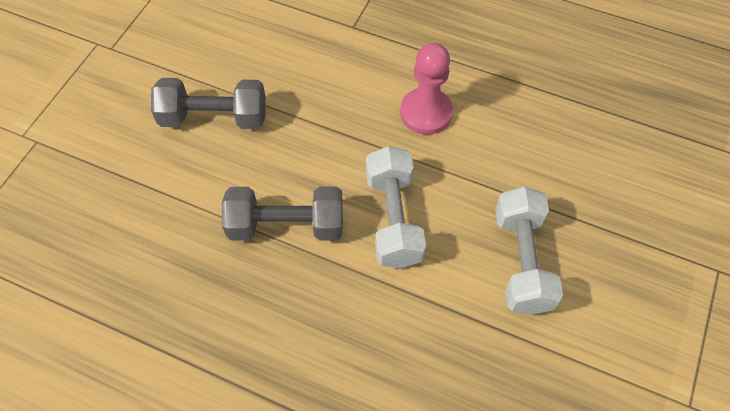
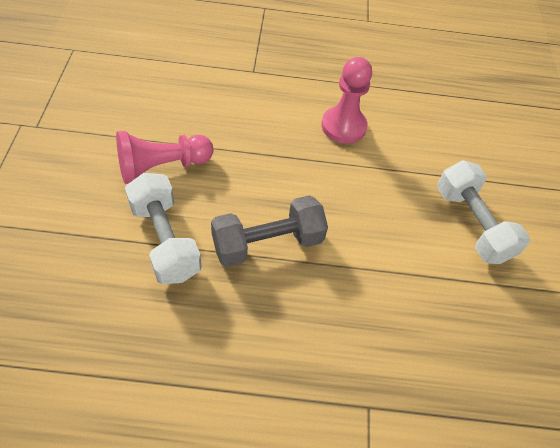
camera: 25 degrees left, 5 degrees down
(214, 117) = (162, 166): grey dumbbell -> pink pawn
(393, 219) = (356, 215): white dumbbell -> white dumbbell (165, 240)

